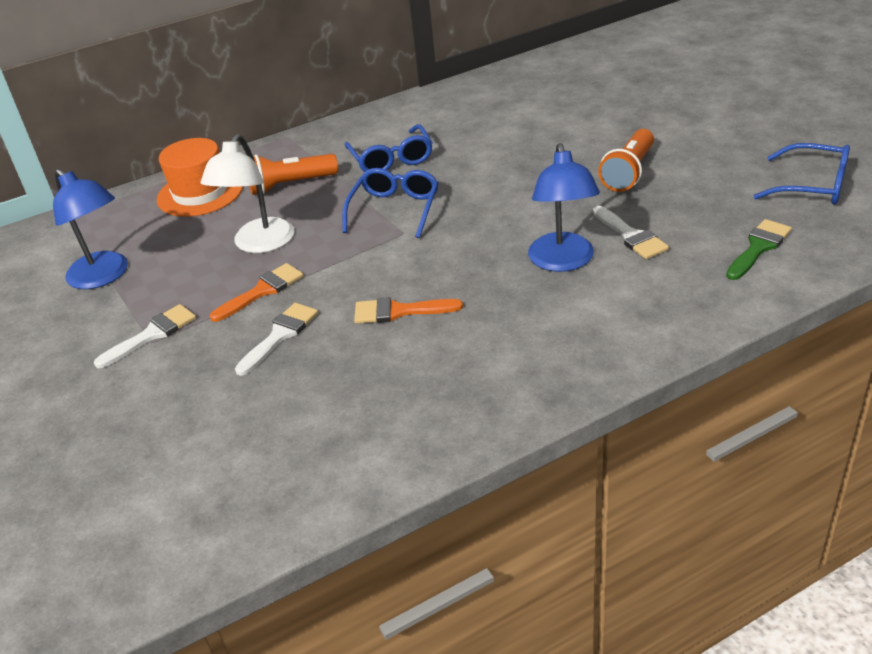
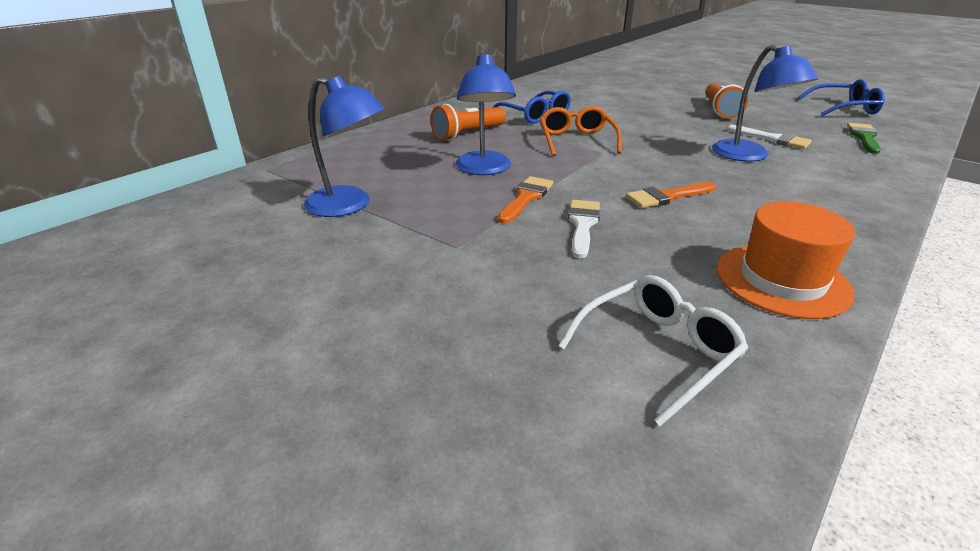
camera: 25 degrees left, 5 degrees down
(152, 334) = (451, 240): white brush -> none
(200, 193) = (388, 144): orange hat -> orange hat (782, 280)
(205, 480) = (657, 351): none -> white glasses
(259, 244) = (484, 169): white lamp -> blue lamp
(395, 209) = (576, 140): blue glasses -> orange glasses

